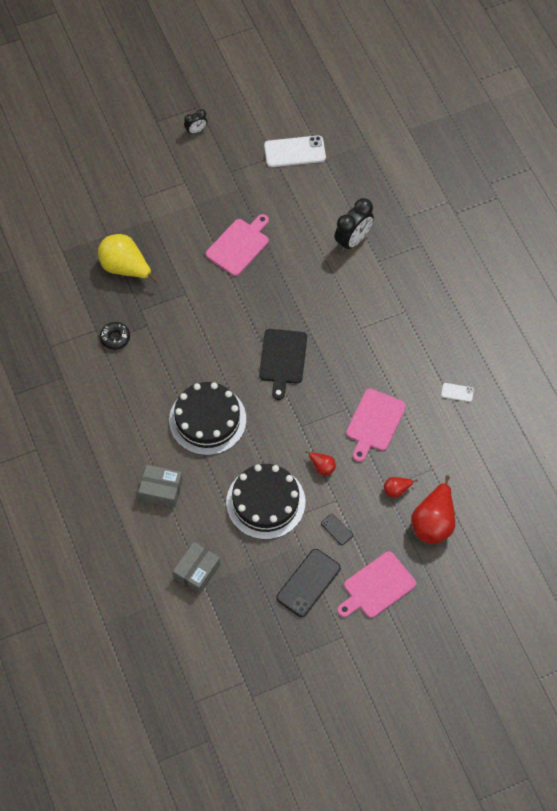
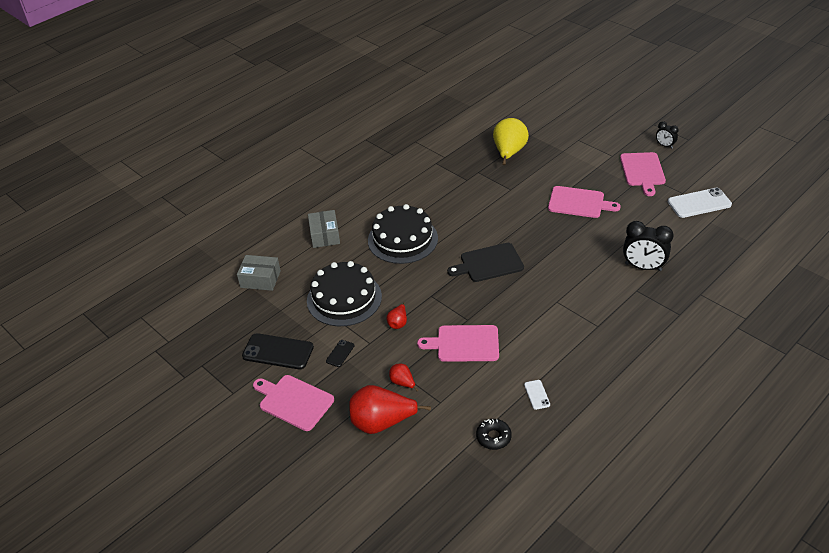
camera: 70 degrees right, 20 degrees down
(115, 338) = (444, 168): black donut -> black donut (493, 437)
(223, 170) = (642, 171): none -> pink cutting board
(295, 152) = (699, 203): white phone -> white phone turned 75 degrees counterclockwise

